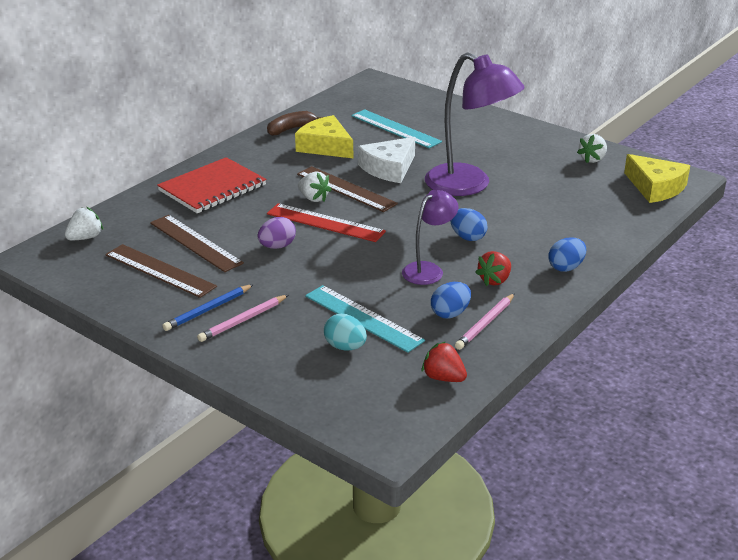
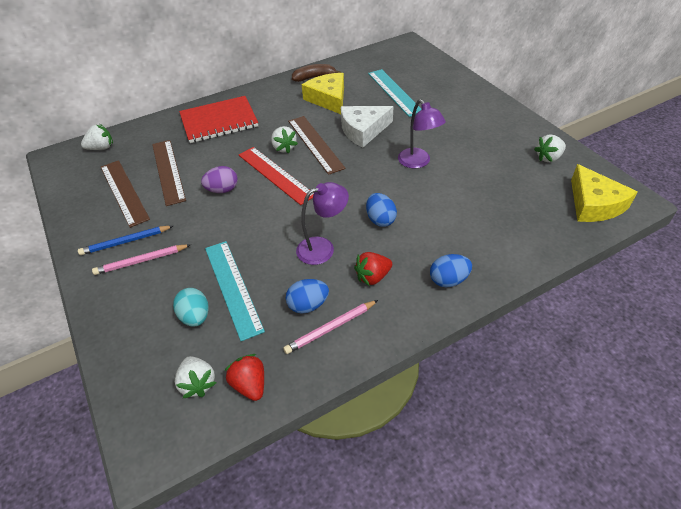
camera: 25 degrees right, 15 degrees up
(393, 389) = (198, 383): none -> white strawberry
(469, 185) = (418, 162): purple lamp -> purple lamp, size x0.56

